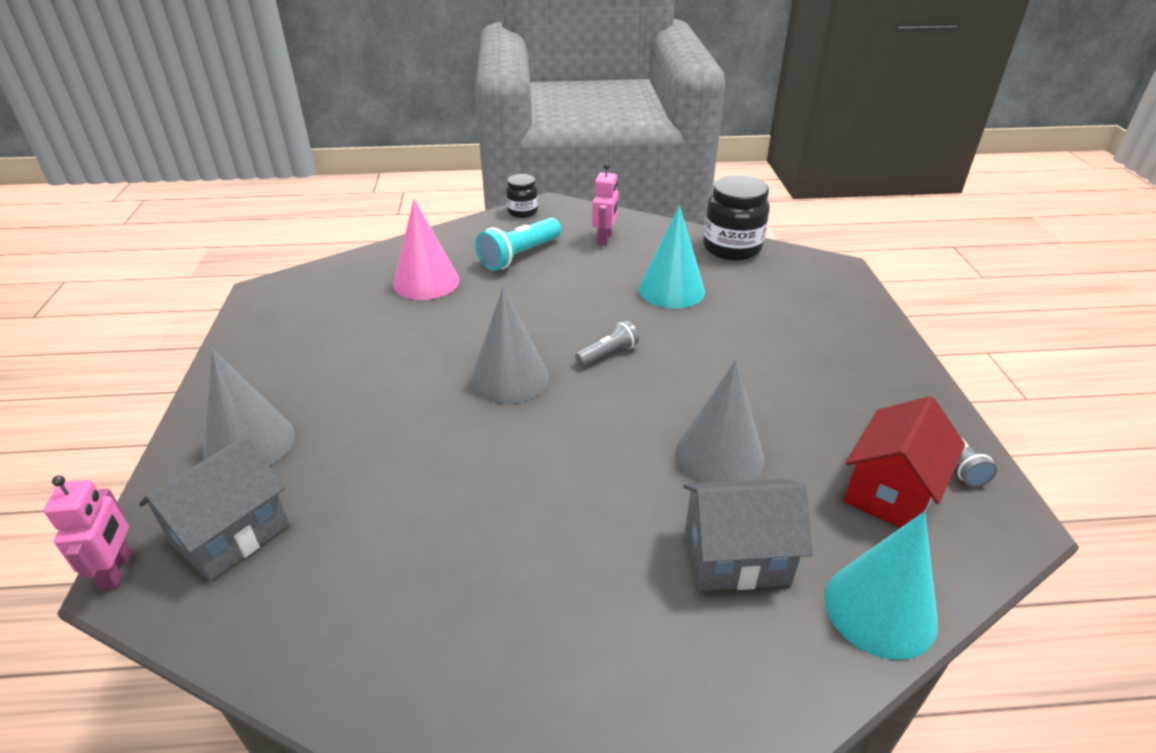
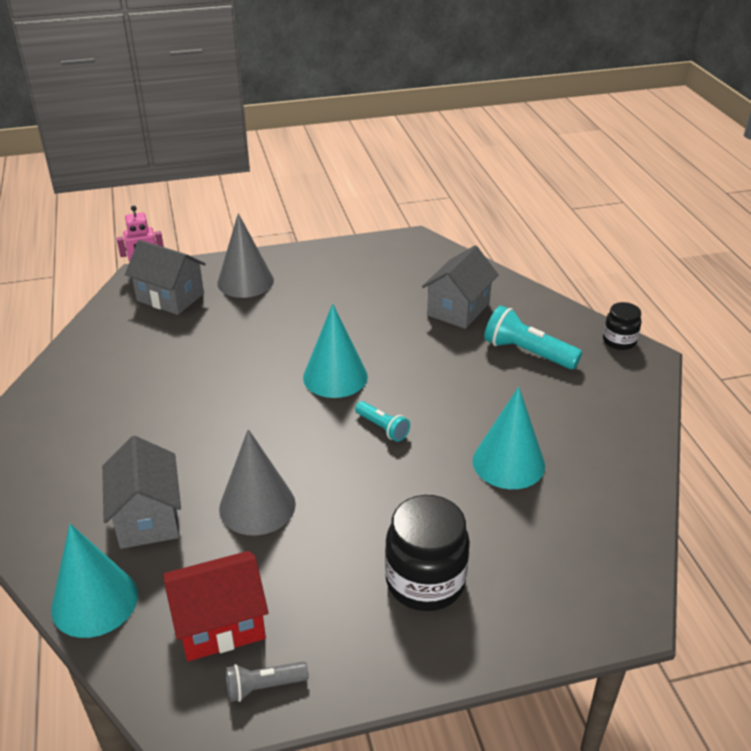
camera: 80 degrees right, 0 degrees up
(426, 282) = (458, 309): pink cone -> grey house
(509, 378) = (335, 377): grey cone -> turquoise cone
(605, 239) = (592, 405): pink robot -> none
(608, 353) = (382, 428): grey flashlight -> turquoise flashlight
(732, 248) = (627, 510): black jar -> black jar (425, 581)
(891, 491) = (220, 624): red house -> red house turned 45 degrees counterclockwise

